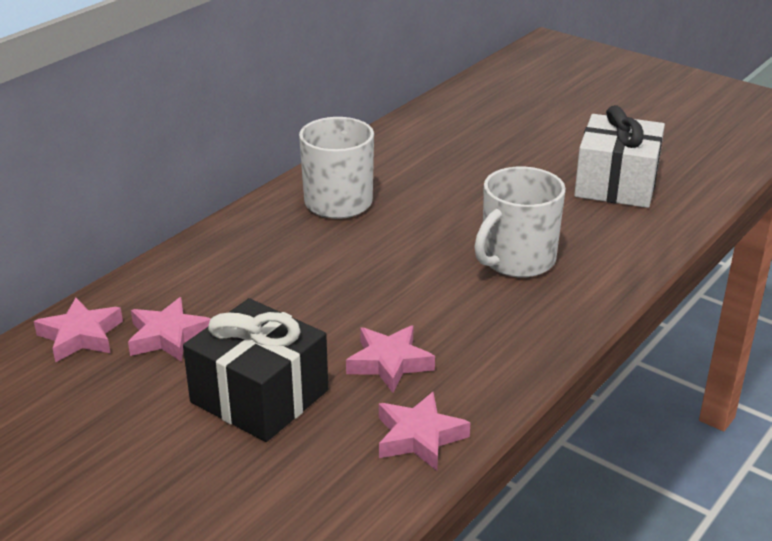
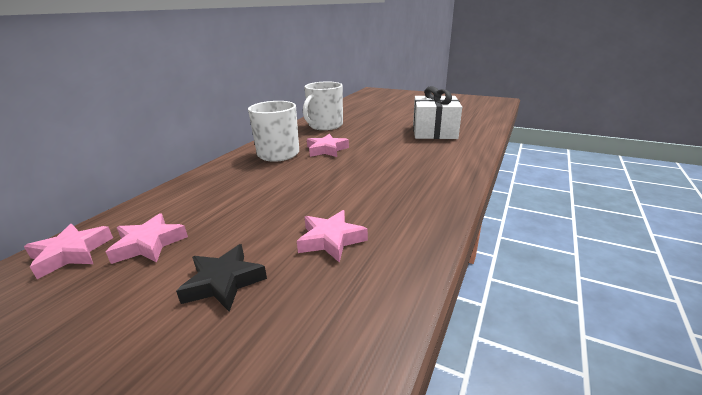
camera: 10 degrees left, 5 degrees down
(259, 396) = (224, 282): black gift -> black star
(419, 437) = (372, 298): pink star -> pink star (326, 150)
(516, 260) = (397, 169): white mug -> white mug (325, 125)

